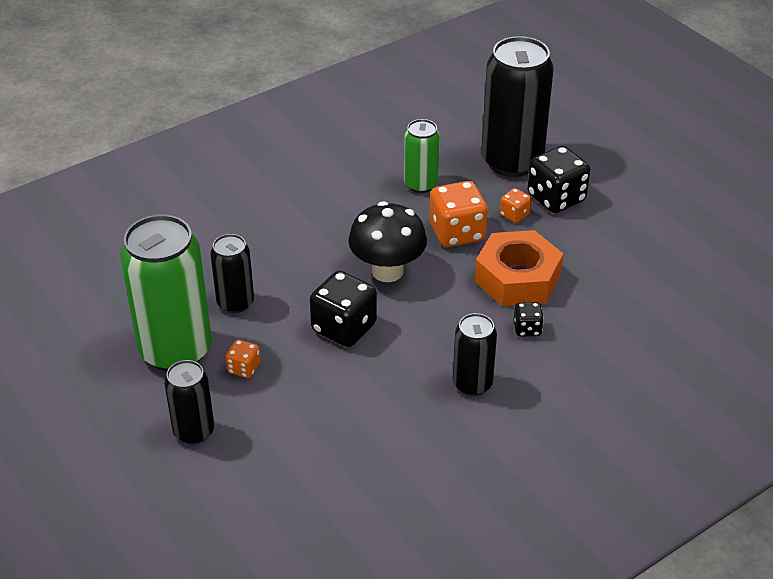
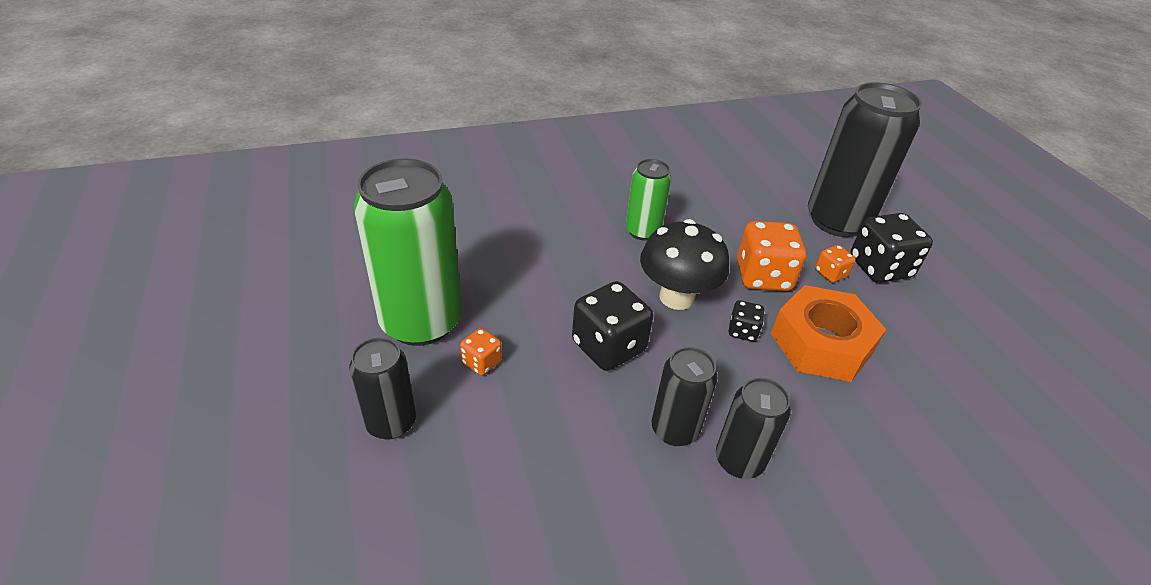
camera: 15 degrees right, 0 degrees up
(235, 303) = (506, 288): black can -> black can (674, 429)
(421, 184) = (737, 220): green can -> green can (643, 231)
(527, 329) = (822, 407): black dice -> black dice (742, 331)

